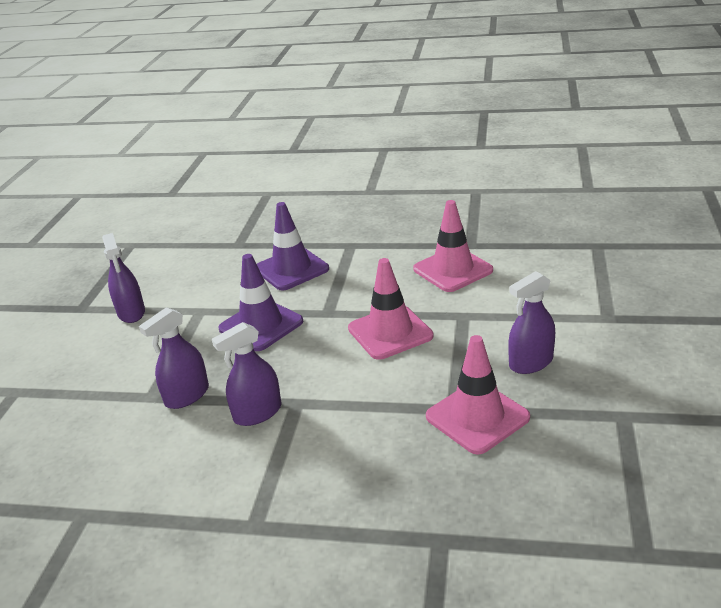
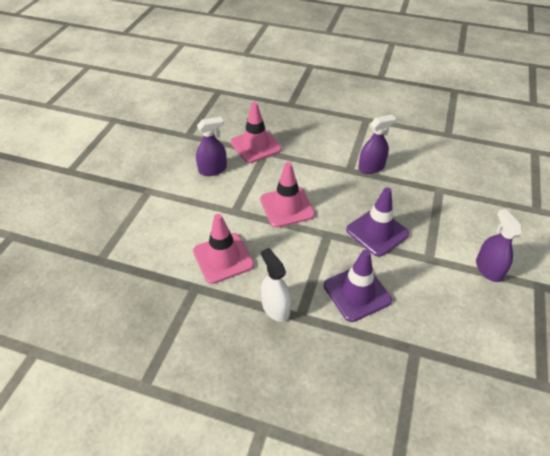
camera: 175 degrees left, 15 degrees up
(187, 395) = (416, 185): purple spray bottle -> none
(377, 246) = (275, 308): none -> white spray bottle

